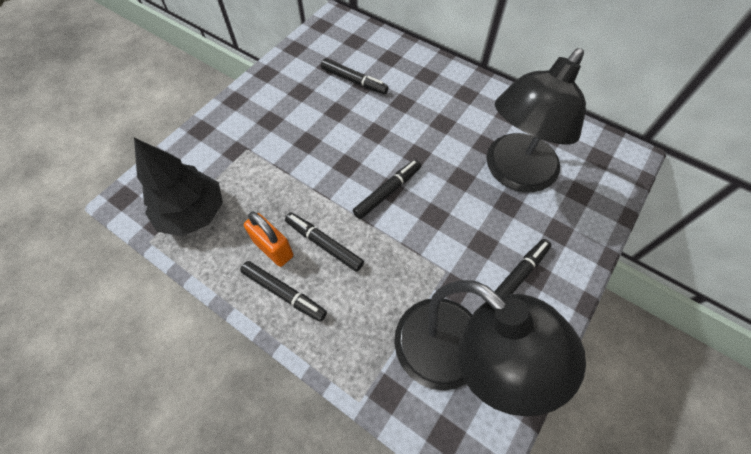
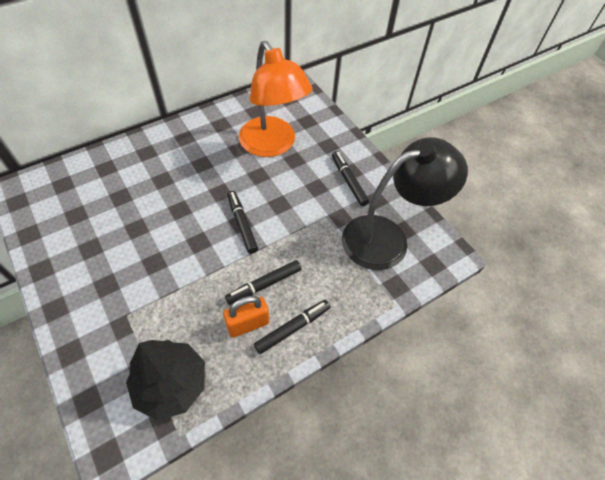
camera: 70 degrees left, 5 degrees down
(354, 81) = (111, 203): black marker -> none
(514, 173) = (272, 145): black lamp -> orange lamp

